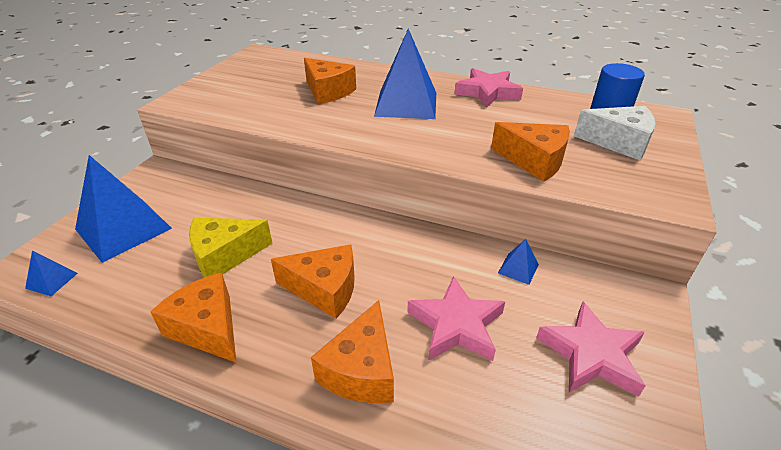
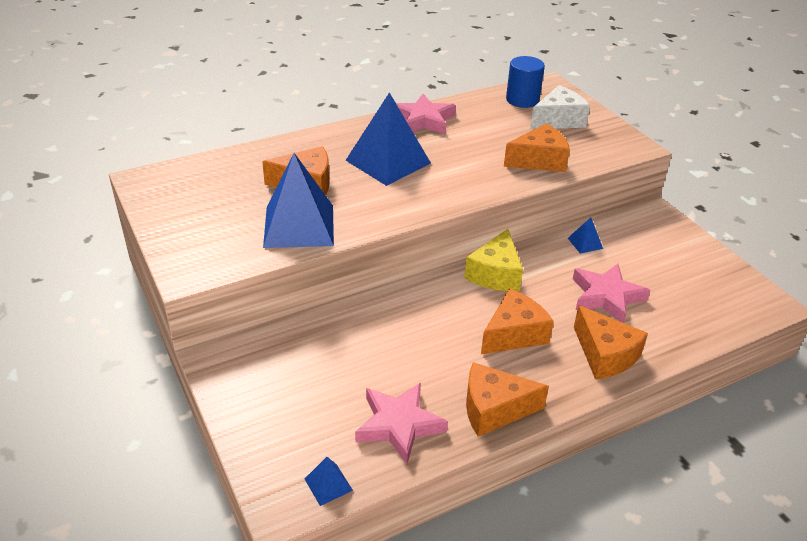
camera: 50 degrees left, 0 degrees up
(123, 228) = (297, 414): blue pyramid -> blue pyramid (299, 225)
(225, 255) = (416, 367): yellow cheese -> yellow cheese (495, 274)
(591, 354) = (676, 263): pink star -> pink star (399, 425)

